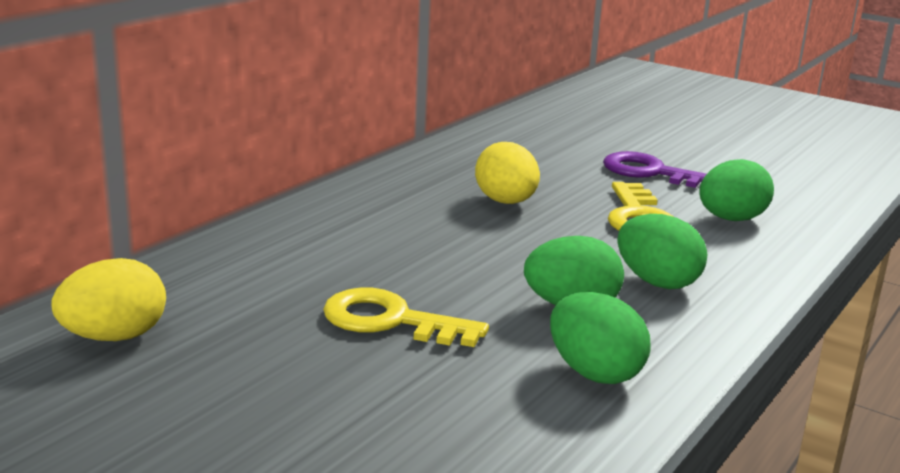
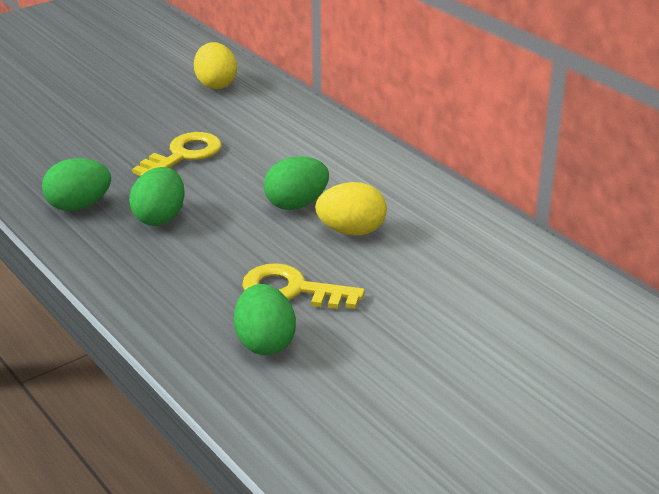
camera: 110 degrees right, 10 degrees up
(651, 172) = (400, 333): purple key -> none
(657, 282) = (171, 262): green egg -> green egg (296, 204)

